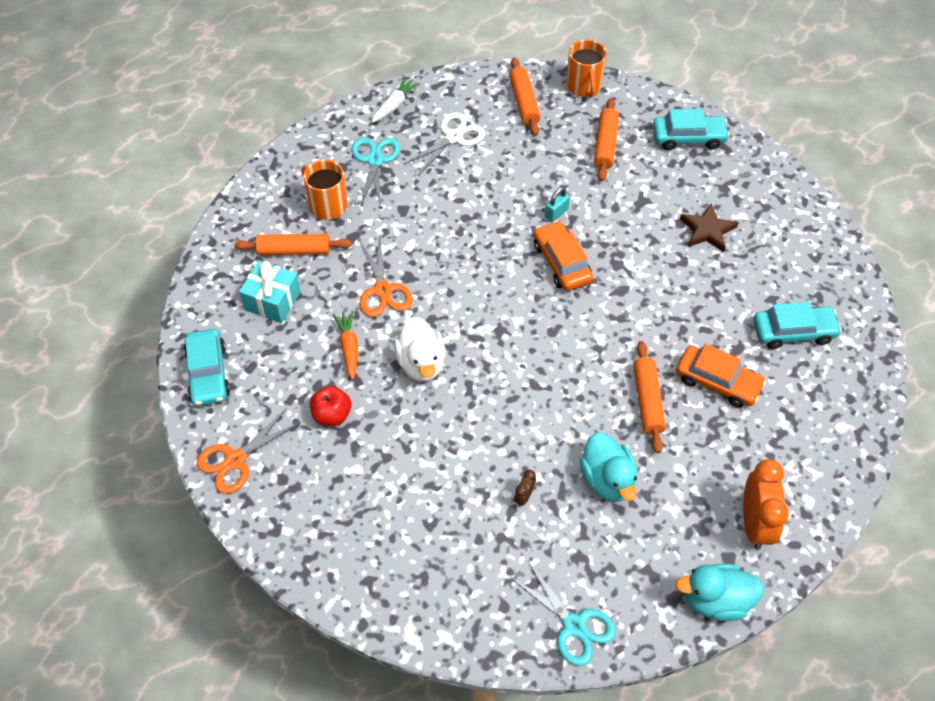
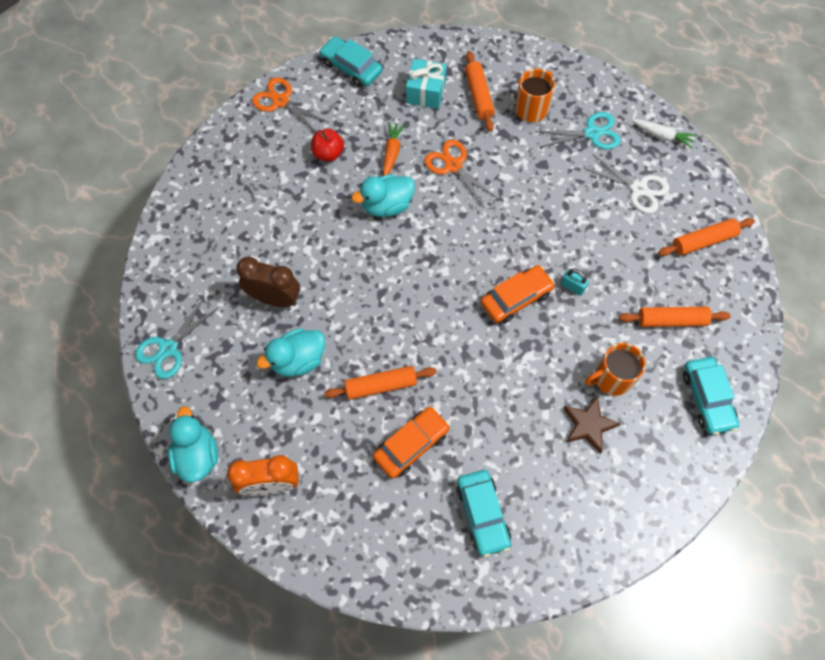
camera: 80 degrees right, 10 degrees up
(208, 373) = (351, 67): turquoise car -> turquoise car turned 60 degrees clockwise
(349, 347) = (392, 152): orange carrot -> orange carrot turned 60 degrees counterclockwise
(383, 290) = (453, 165): orange scissors -> orange scissors turned 75 degrees clockwise
(421, 363) = (387, 205): white duck -> turquoise duck
(524, 496) = (274, 298): brown clock -> brown clock, size x2.25
(584, 86) = (744, 292): orange mug -> orange mug (611, 378)
(717, 382) = (411, 445): orange car -> orange car turned 150 degrees counterclockwise

